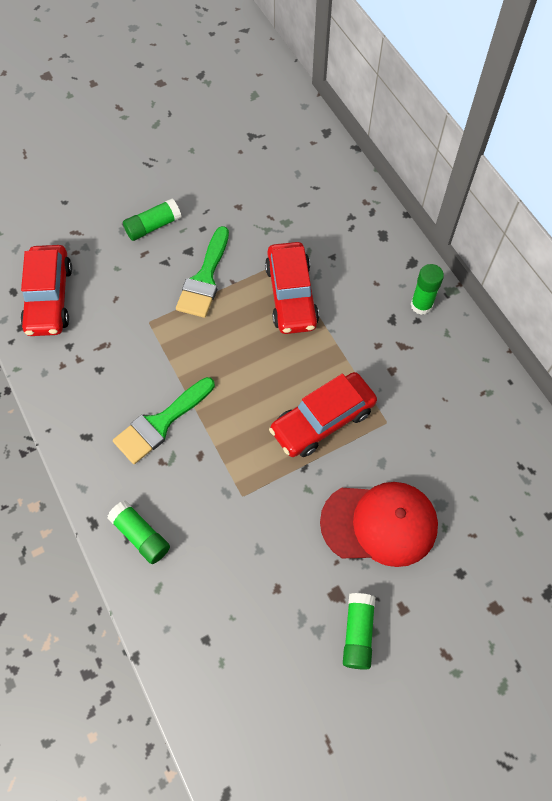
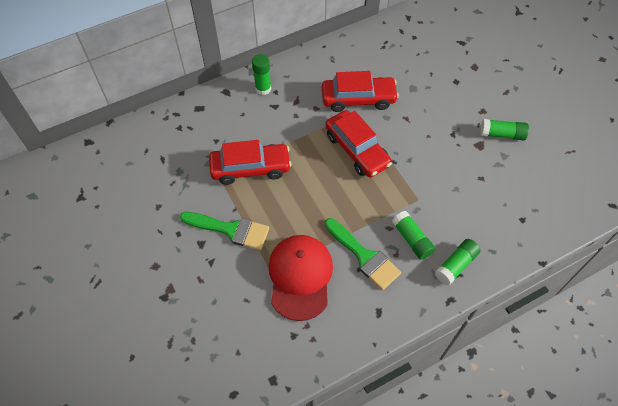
camera: 90 degrees left, 5 degrees down
(49, 298) = (243, 358): red car -> red car (358, 99)
(153, 226) = (171, 273): green glue stick -> green glue stick (412, 239)
(379, 524) = (429, 120): red cap -> red cap (300, 277)

